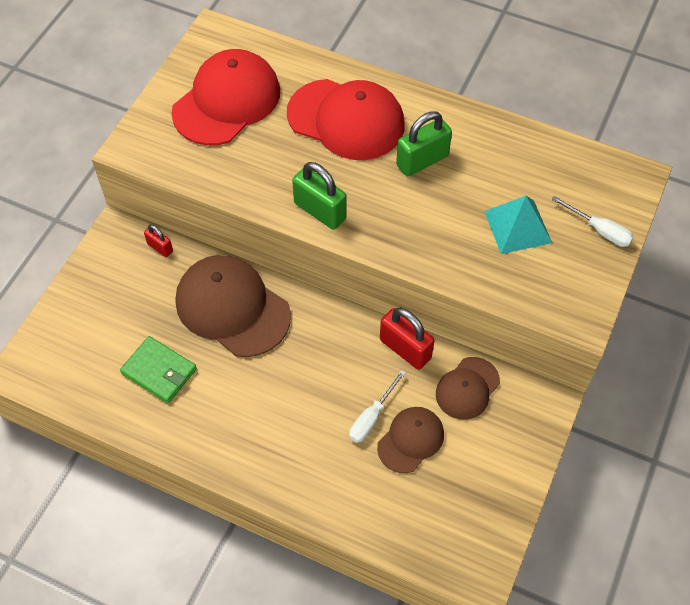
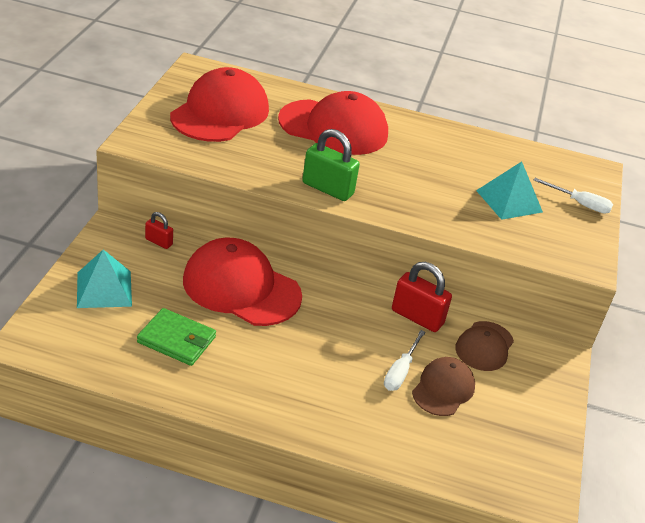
camera: 15 degrees left, 20 degrees down
(99, 307) = (104, 289): none -> turquoise pyramid
(232, 308) = (241, 288): brown cap -> red cap
(422, 161) = (410, 156): green padlock -> none

